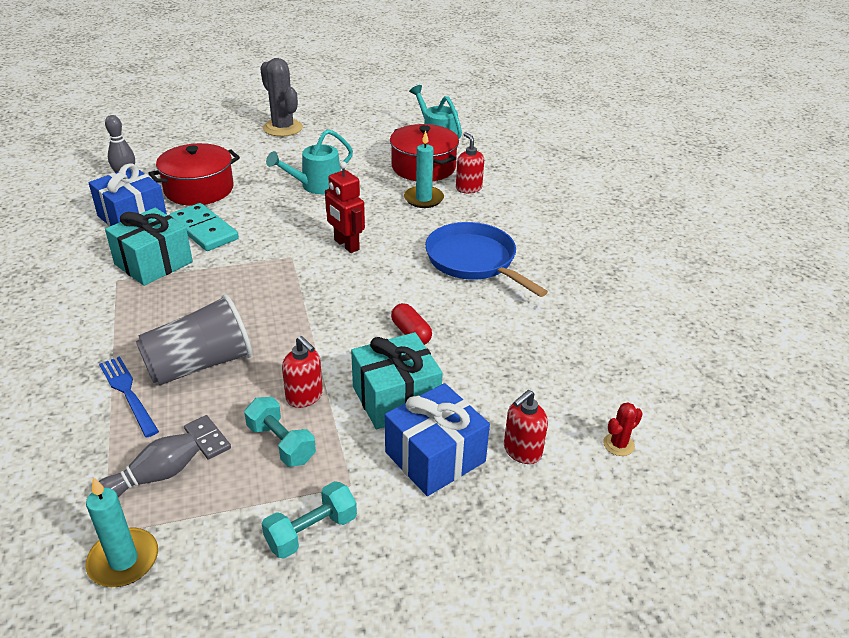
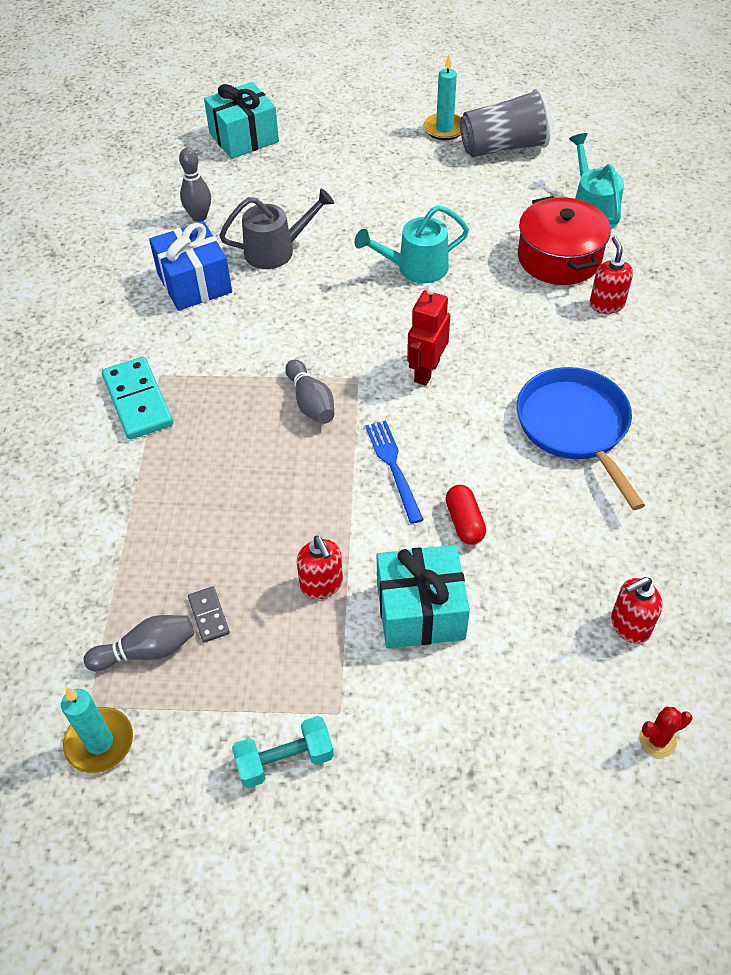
camera: 20 degrees right, 15 degrees up
(128, 393) = (142, 536): blue fork -> blue fork (393, 467)
(153, 263) = (203, 357): turquoise gift -> turquoise gift (244, 137)
(199, 189) = (277, 250): red pot -> grey watering can
(200, 365) = (222, 515): grey cup -> grey cup (503, 147)
(204, 230) = (268, 317): turquoise domino -> turquoise domino (137, 401)
(257, 278) = (311, 402): none -> grey bowling pin
(281, 443) = (281, 641): turquoise dumbbell -> none
(283, 128) = (400, 162): grey cactus -> none
(346, 245) = (426, 371): red robot -> red robot turned 45 degrees clockwise
(423, 199) = (543, 313): turquoise candle -> turquoise candle (444, 129)
(435, 457) = (440, 701): blue gift -> none
(522, 451) = (540, 719): red soap dispenser -> red soap dispenser (629, 625)

